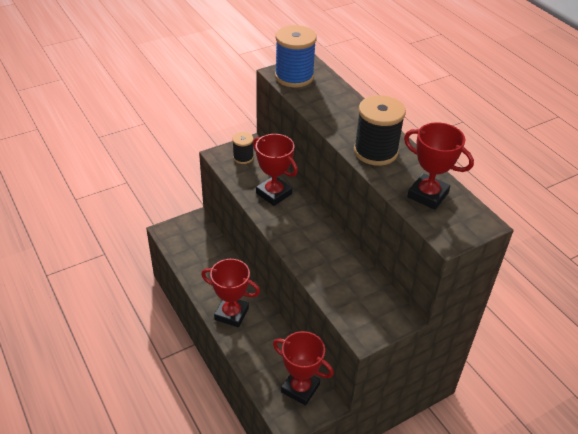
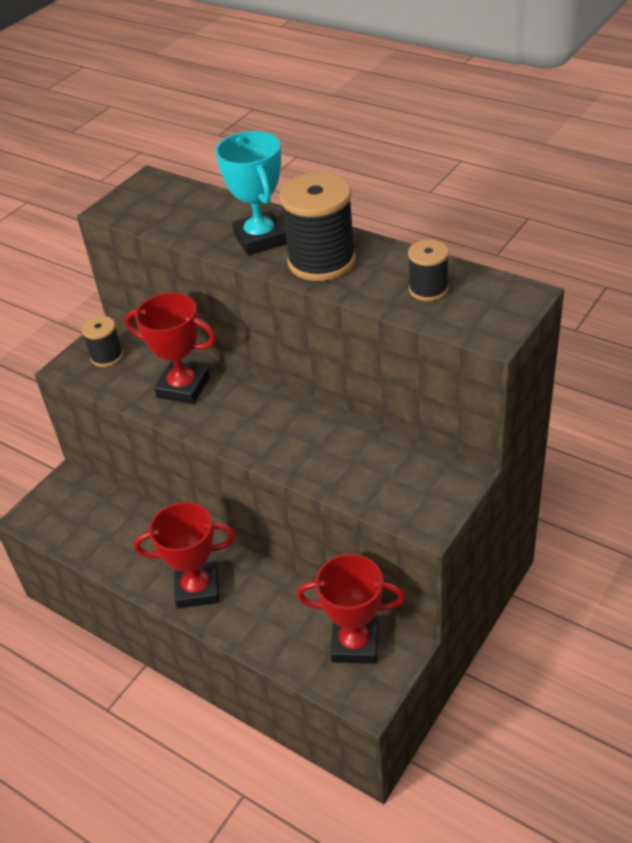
camera: 20 degrees left, 0 degrees up
(294, 77) = (140, 206): blue spool -> none
(349, 123) = (260, 239): none -> turquoise trophy
(427, 195) = (428, 289): red trophy -> black spool

